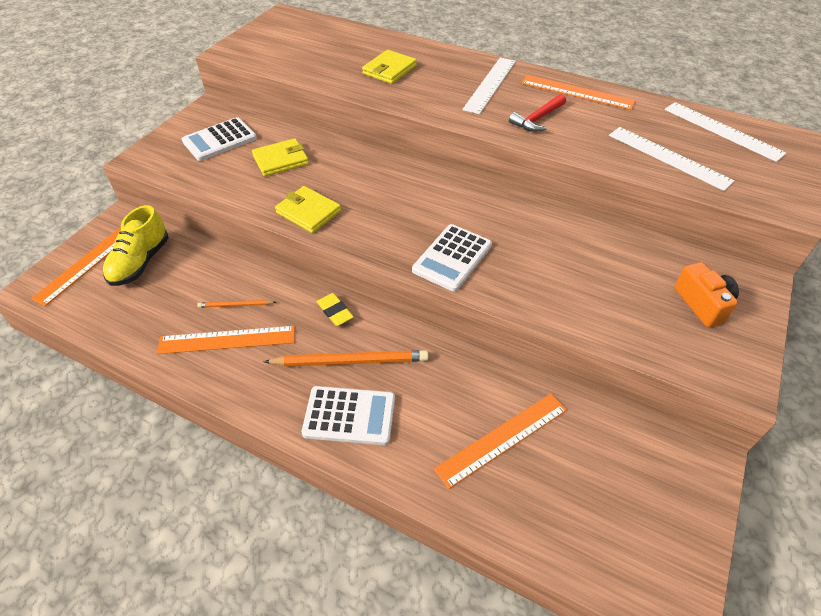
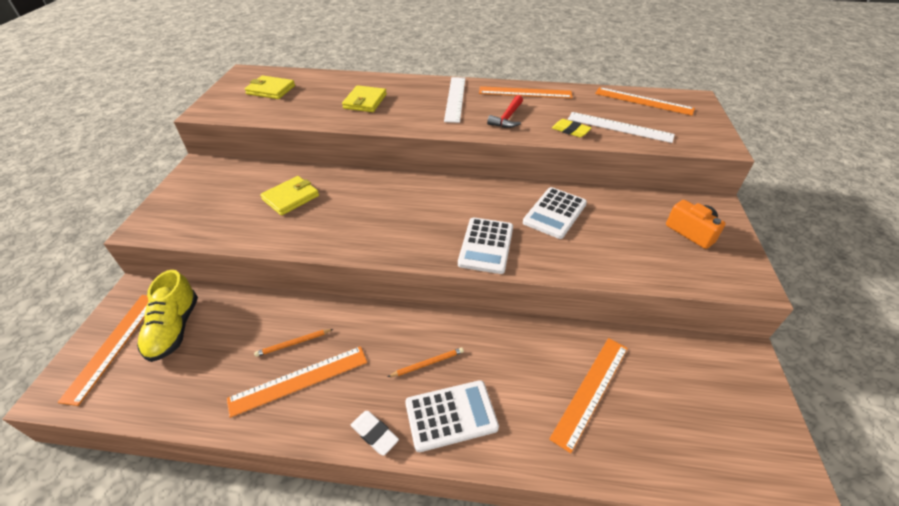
camera: 20 degrees left, 5 degrees down
(219, 140) = (221, 192): white calculator -> white calculator (554, 213)
(272, 409) = (374, 434): none -> white eraser
(308, 212) = (339, 237): yellow wallet -> yellow wallet (271, 90)
(335, 311) = (392, 322): yellow eraser -> yellow eraser (570, 130)
(350, 361) = (428, 363): orange pencil -> orange pencil, size x0.52
(722, 131) = (643, 101): white ruler -> orange ruler

